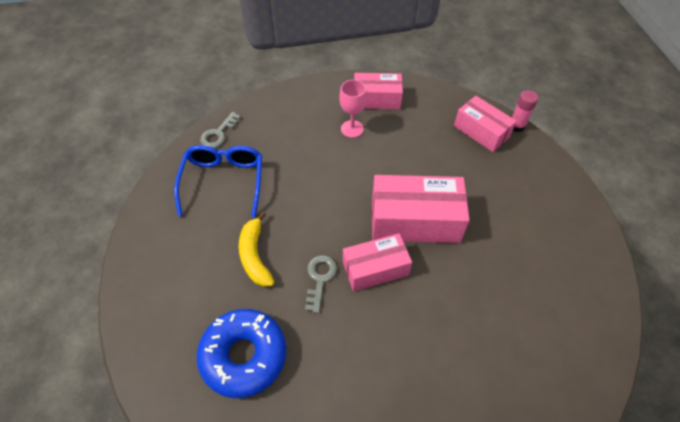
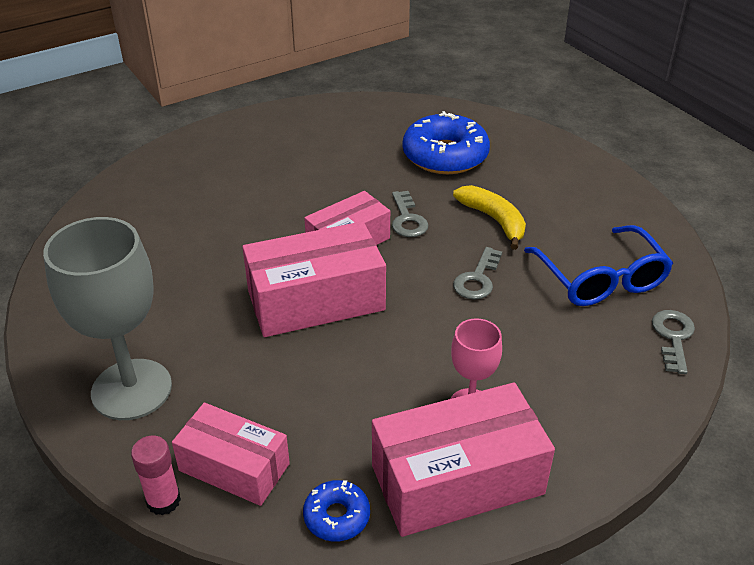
camera: 160 degrees right, 15 degrees down
(301, 205) = (477, 279): none -> grey key
(376, 99) = (457, 480): pink box -> pink box, size x1.56
(436, 99) = (337, 516): none -> blue donut
(538, 188) = (131, 389): none -> grey goblet

